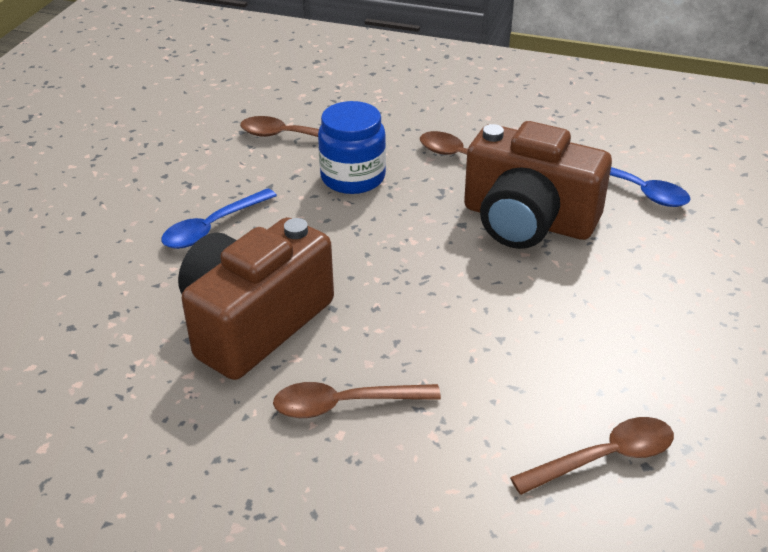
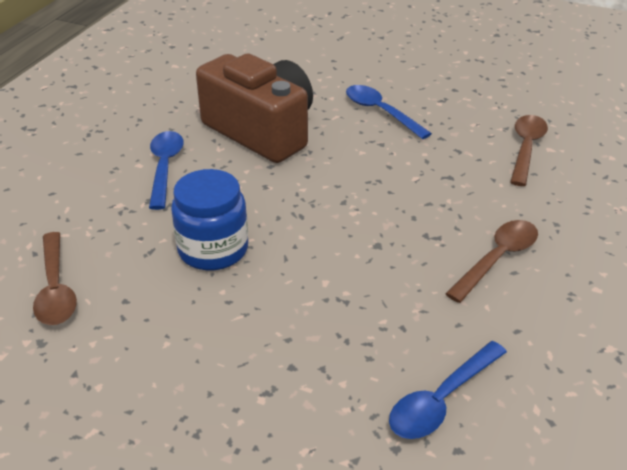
camera: 95 degrees right, 0 degrees up
(345, 404) = (165, 167): brown spoon -> blue spoon
(353, 177) = (456, 182): blue jar -> blue jar (213, 249)
(527, 220) = (381, 292): brown camera -> none

